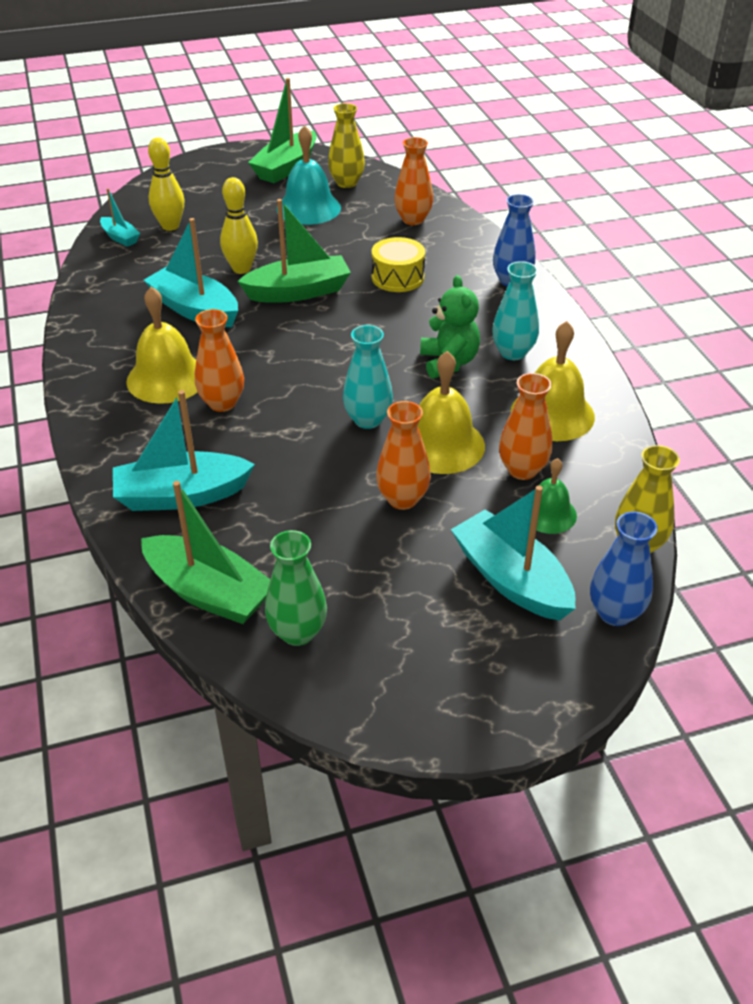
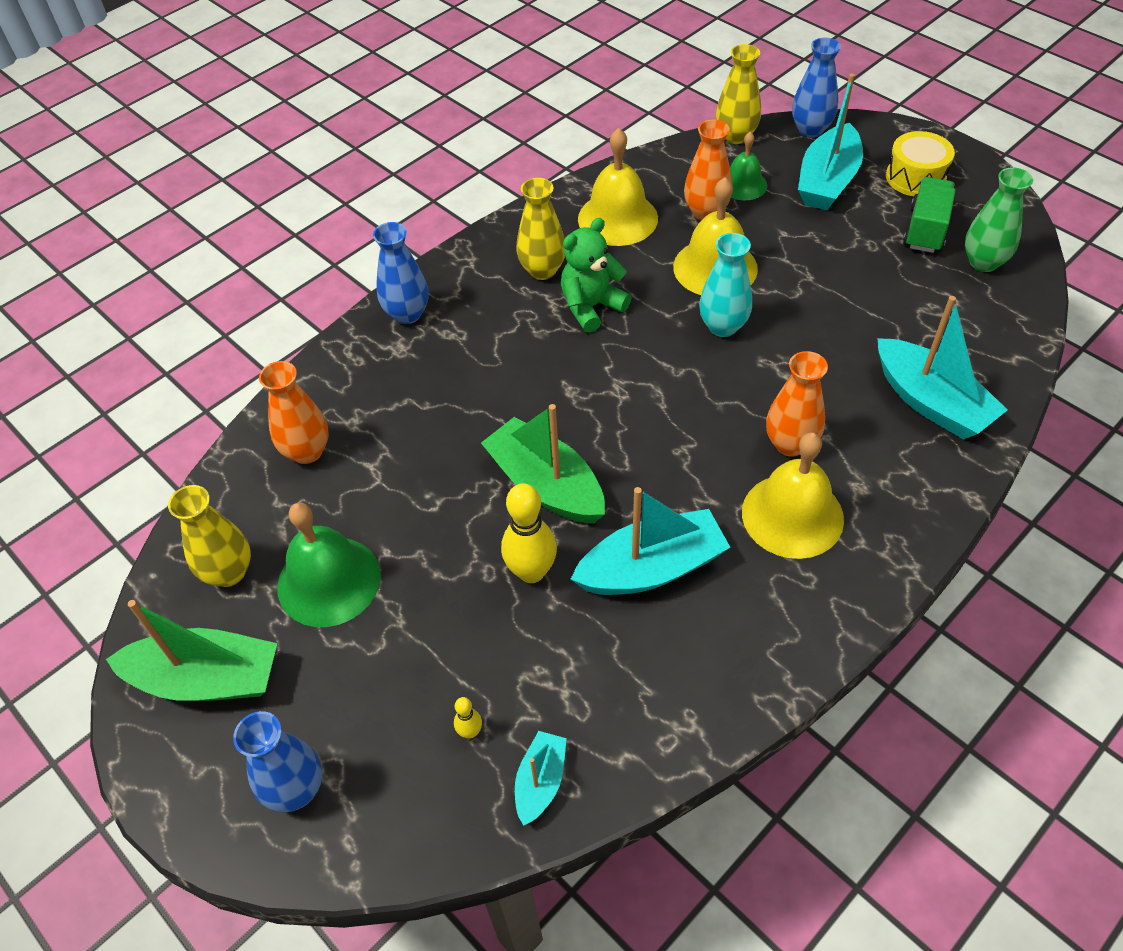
camera: 115 degrees left, 10 degrees up
(170, 226) = (470, 732): yellow bowling pin -> yellow bowling pin, size x0.47
(195, 309) = (652, 568): turquoise boat -> turquoise boat turned 120 degrees counterclockwise
(200, 179) = (296, 789): none -> blue vase
(209, 592) = (1003, 327): green boat -> none
(308, 208) = (329, 581): turquoise bell -> green bell
(379, 615) = (925, 229): none -> green truck
(397, 277) = (457, 408): yellow drum -> yellow drum (915, 177)
(402, 499) = (801, 264): orange vase -> none
(513, 352) = (542, 270): turquoise vase -> yellow vase

